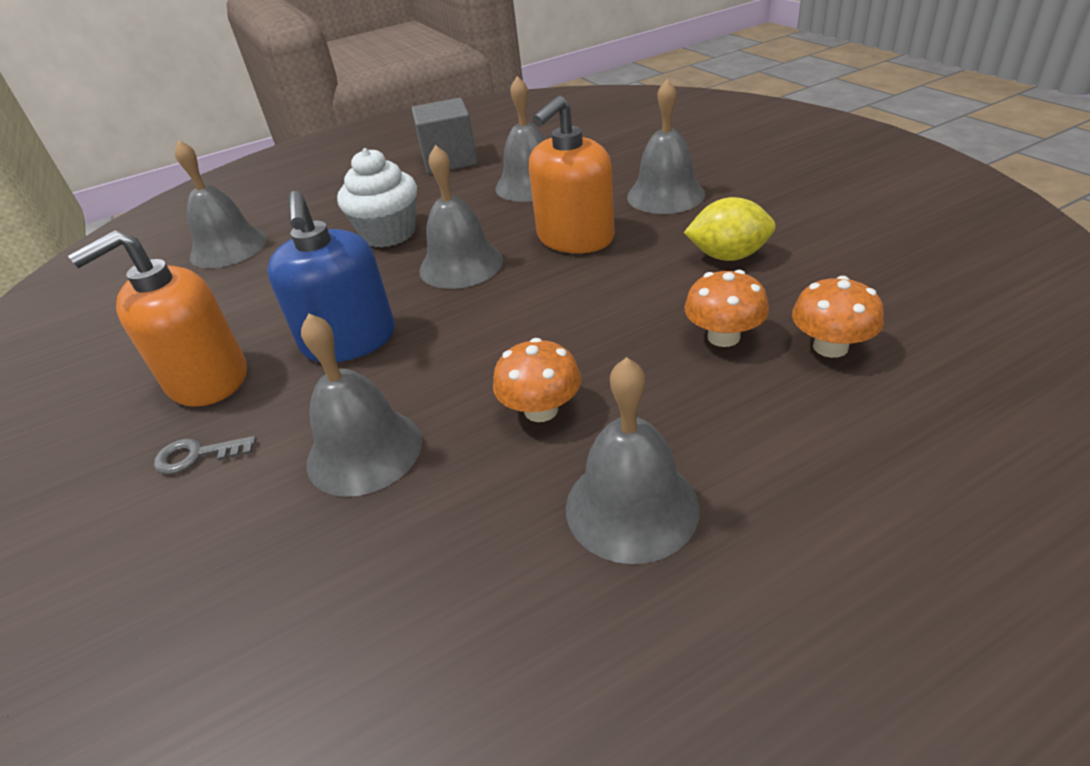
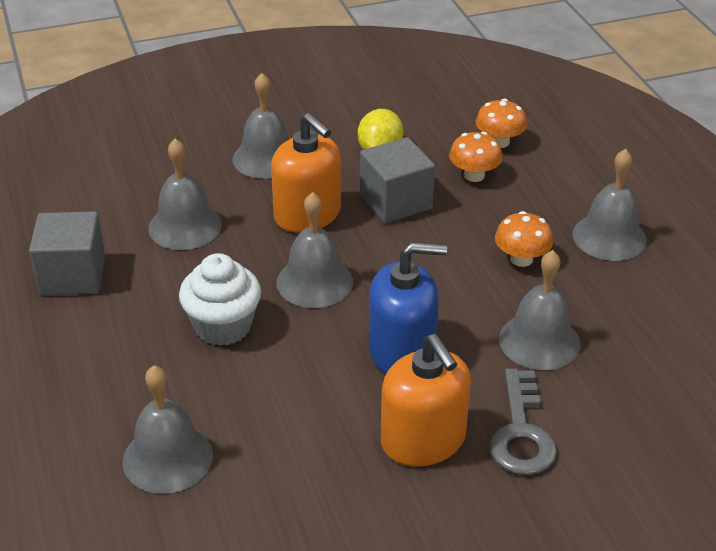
camera: 85 degrees left, 0 degrees up
(197, 455) = (521, 432): grey key -> grey key, size x1.80
(626, 286) = (395, 202): none -> grey cube

